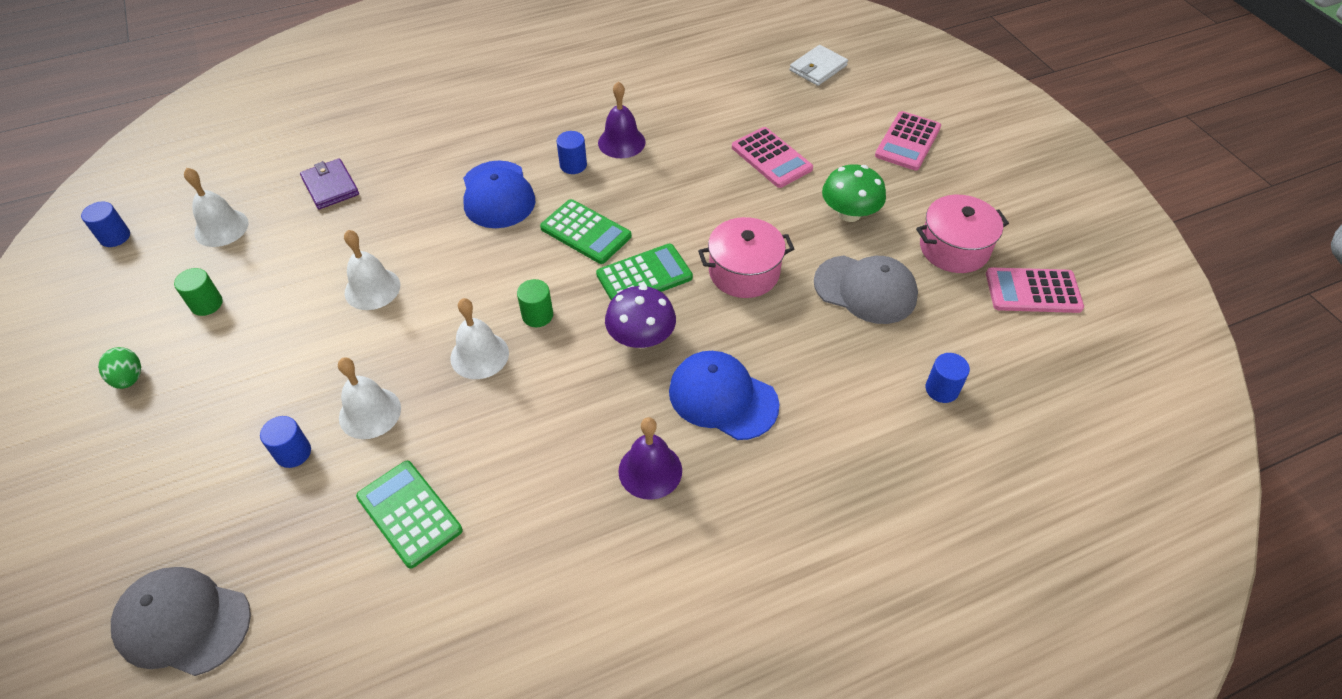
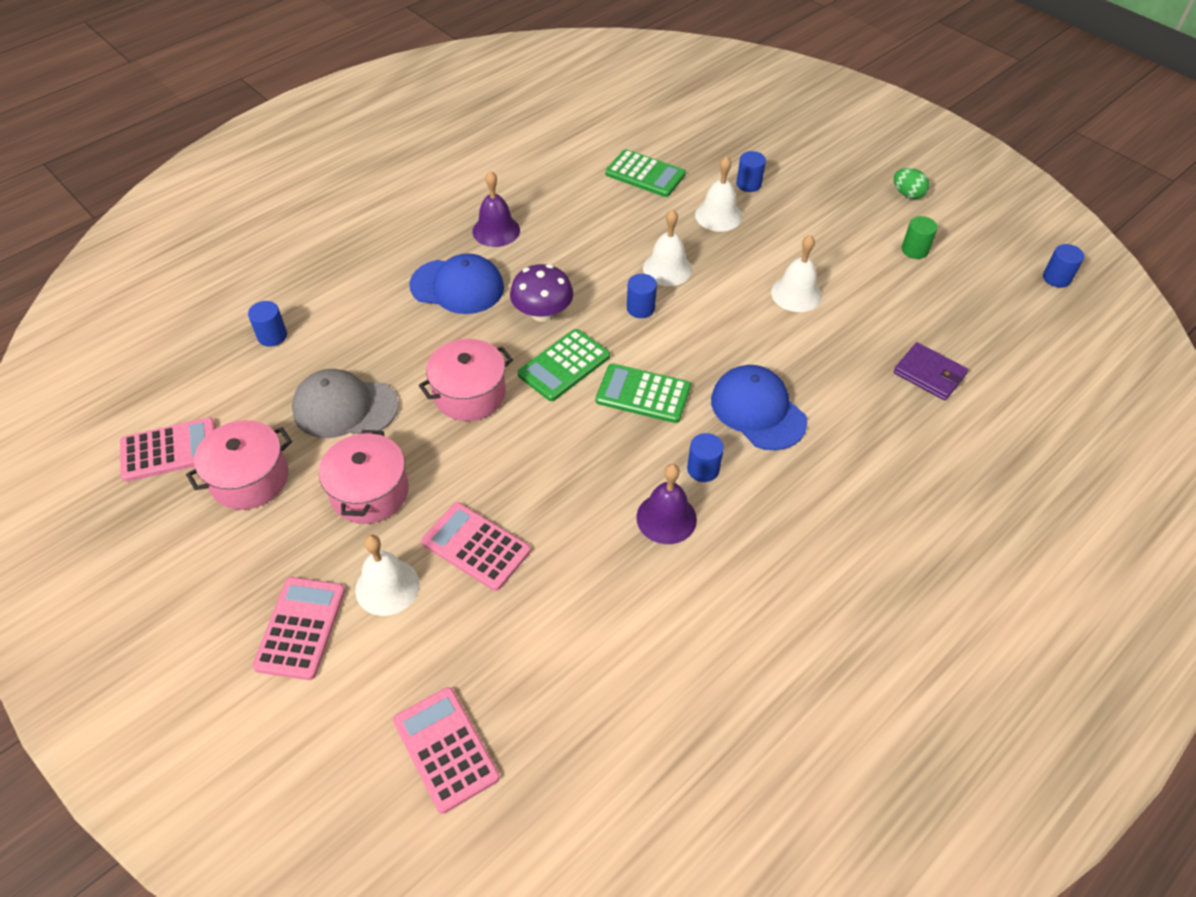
camera: 160 degrees right, 0 degrees up
(183, 622) = (732, 108): grey cap -> none
(221, 228) = (979, 309): white bell -> white bell (387, 587)
(537, 315) = (640, 308): green cylinder -> blue cylinder
(818, 68) = (445, 749): white wallet -> pink calculator
(849, 213) = (369, 492): green mushroom -> pink pot

